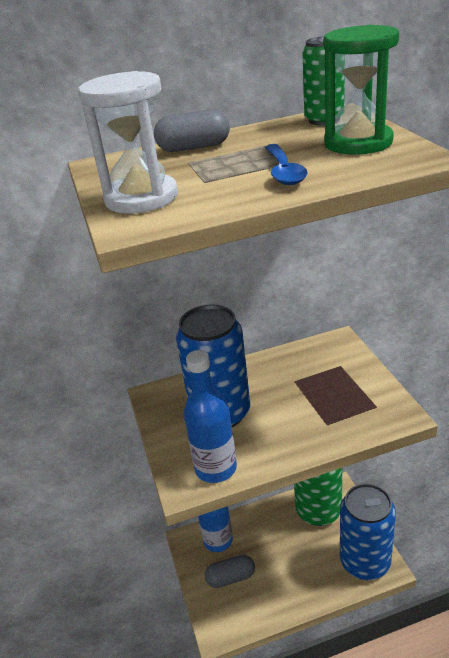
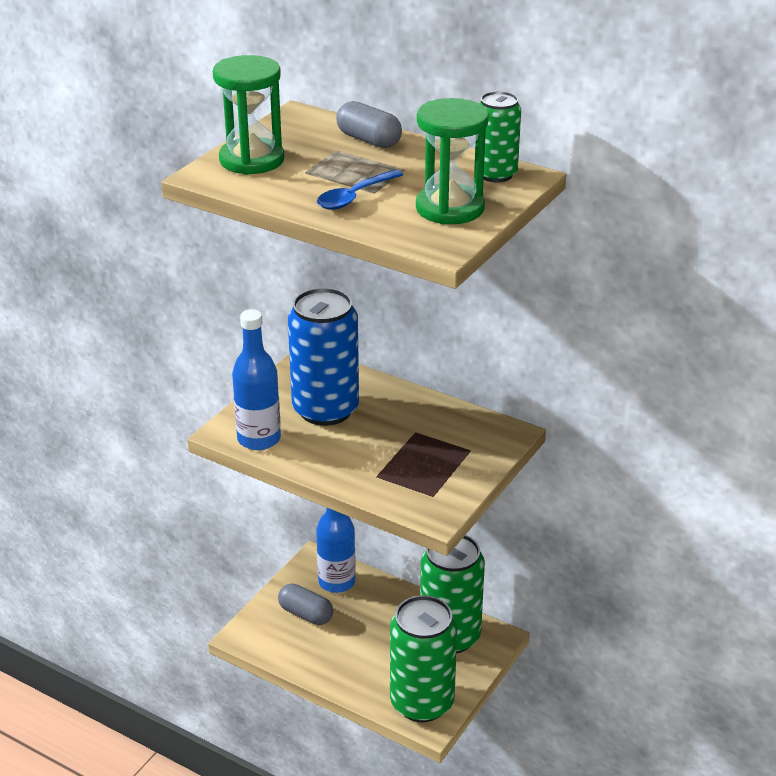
camera: 45 degrees right, 0 degrees up
(141, 198) = (252, 160): white hourglass -> green hourglass
(365, 561) = (422, 702): blue can -> green can

